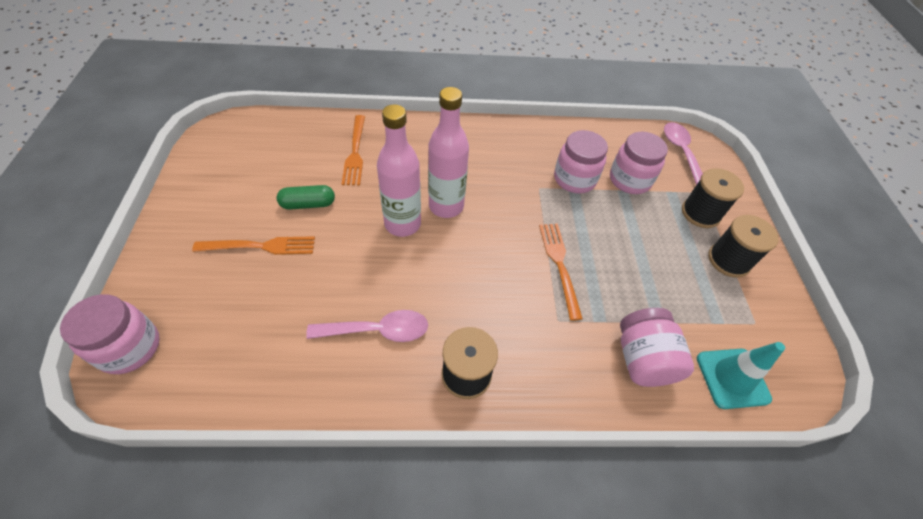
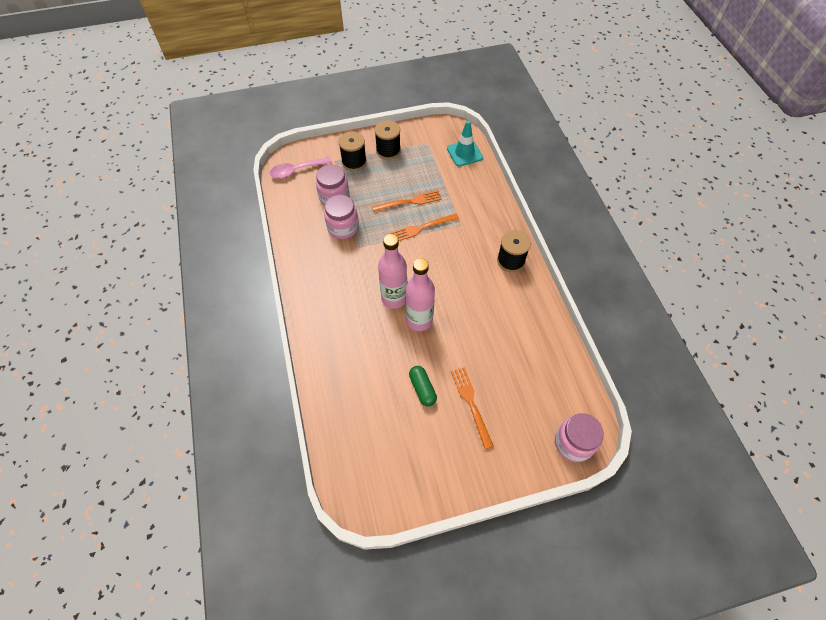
camera: 100 degrees left, 5 degrees up
(355, 153) = (357, 376): orange fork -> orange fork (410, 201)
(378, 330) = (503, 310): pink spoon -> none
(643, 359) = (469, 187): pink jar -> none

